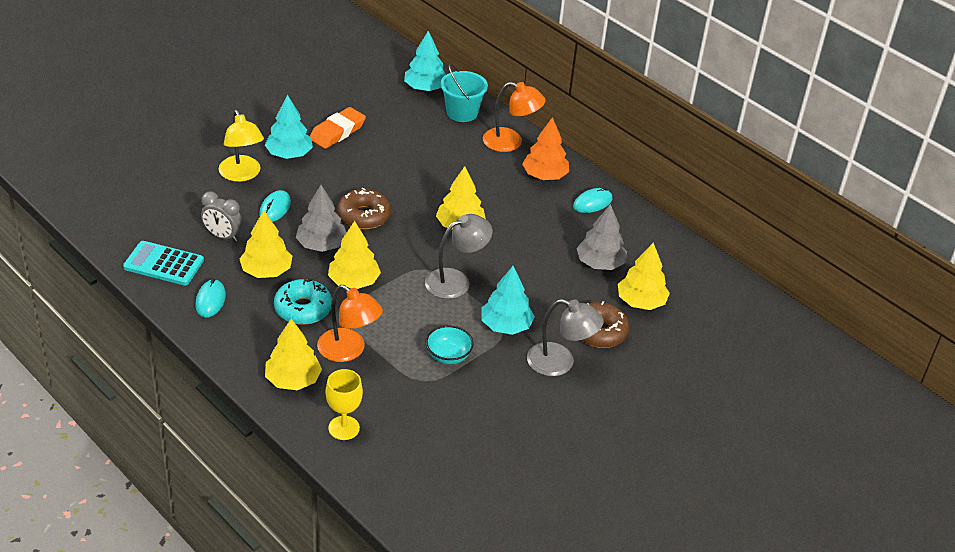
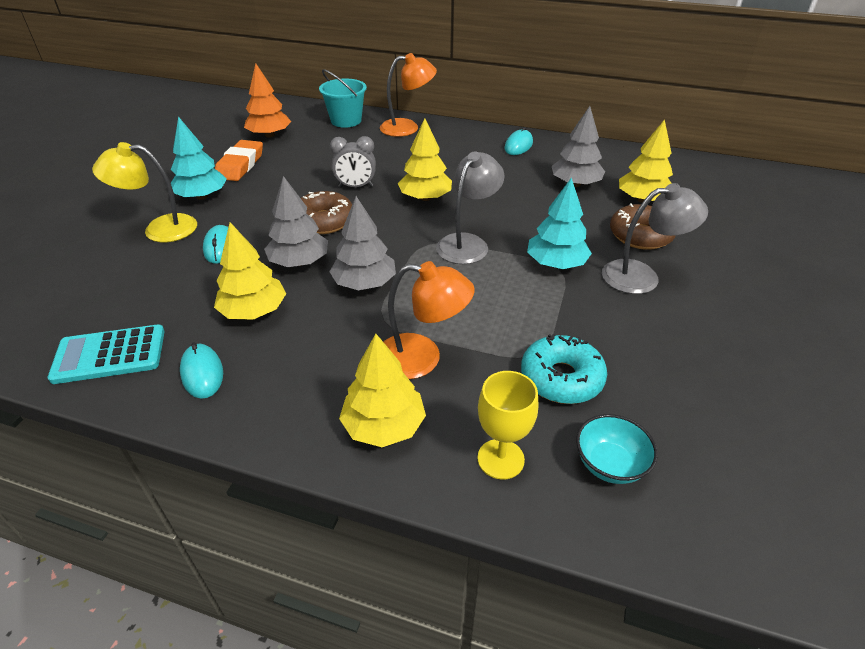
camera: 25 degrees left, 0 degrees up
(222, 236) = (173, 295): grey clock -> grey clock (356, 187)
(242, 174) = (159, 229): yellow lamp -> yellow lamp turned 135 degrees clockwise
(303, 309) = (329, 334): turquoise donut -> turquoise donut (561, 378)
(354, 281) = (364, 283): yellow tree -> grey tree
(425, 88) = (298, 114): turquoise tree -> none
(448, 356) = (533, 316): turquoise bowl -> turquoise bowl (609, 464)
(545, 175) = (459, 140): orange tree -> orange tree (269, 135)

